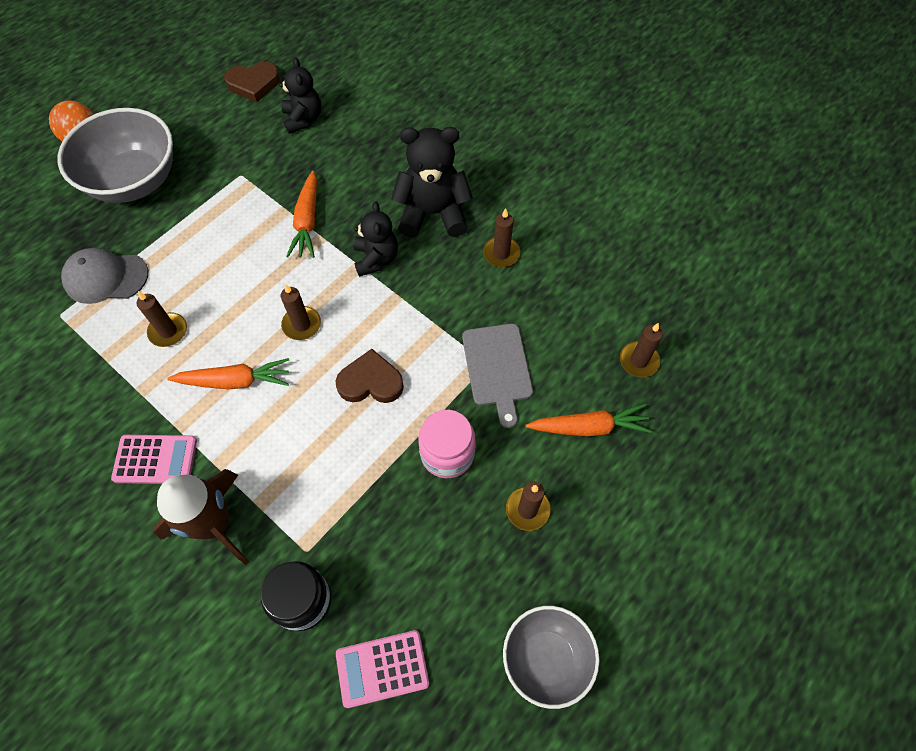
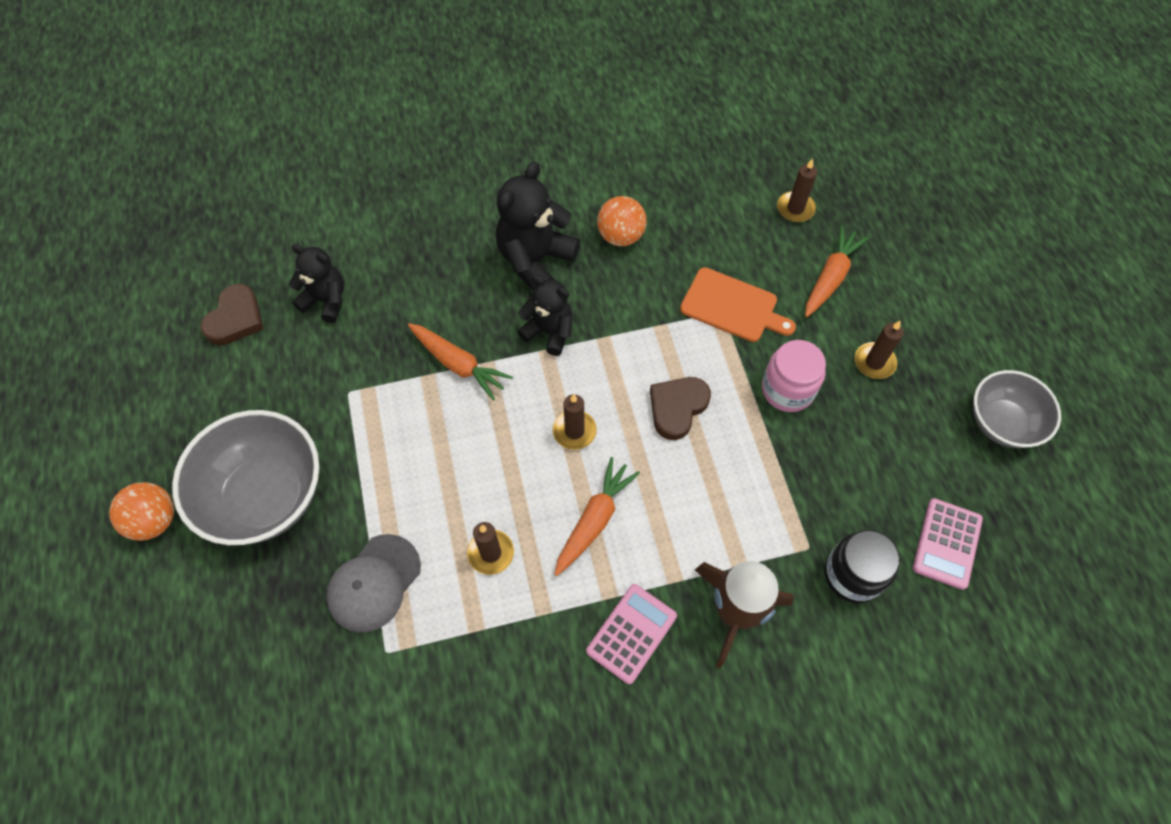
camera: 55 degrees left, 0 degrees up
(497, 368) = (732, 307): grey cutting board -> orange cutting board
(501, 253) = (620, 236): brown candle -> orange ball

